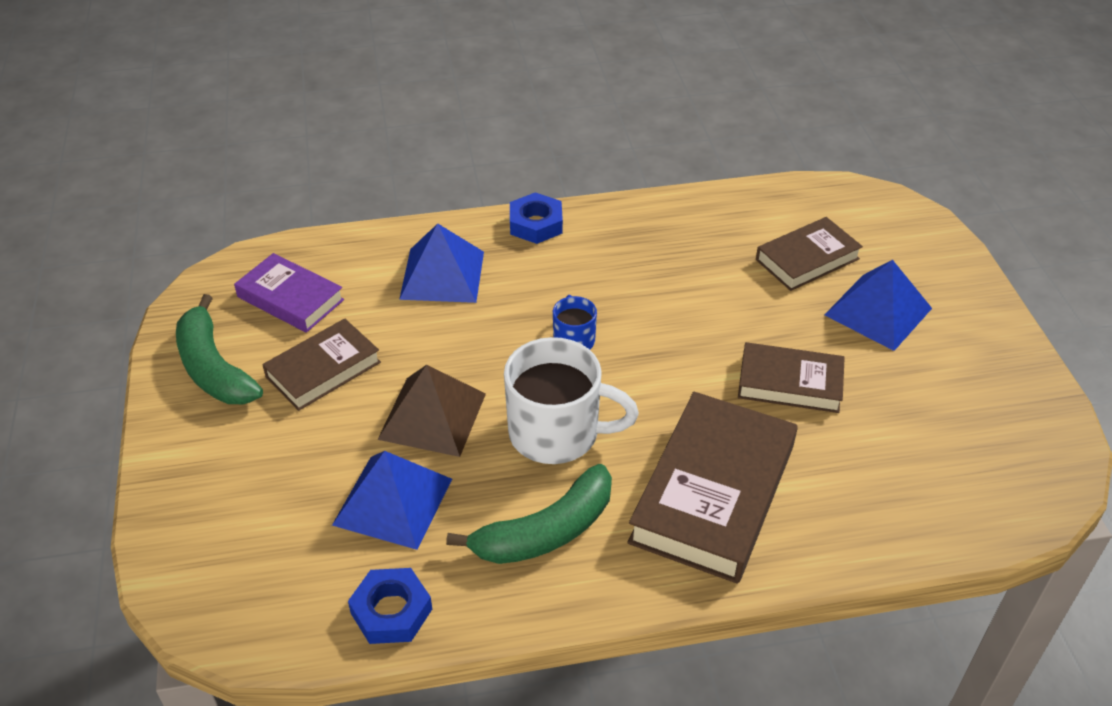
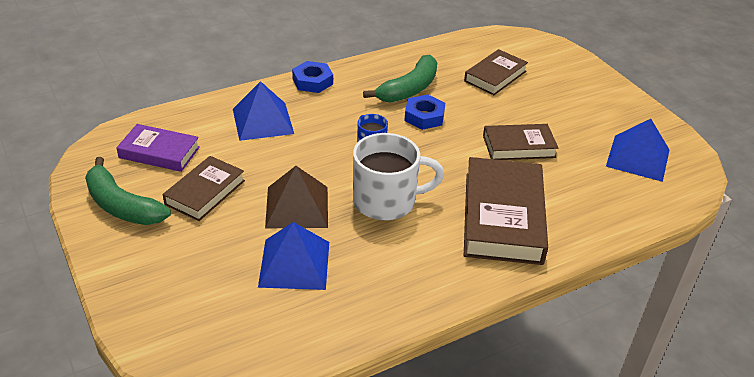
camera: 20 degrees left, 5 degrees down
(391, 611) = (326, 331): blue nut -> blue nut (424, 116)
(545, 531) = (407, 260): green banana -> green banana (409, 89)
(878, 311) = (551, 98): blue pyramid -> blue pyramid (638, 157)

